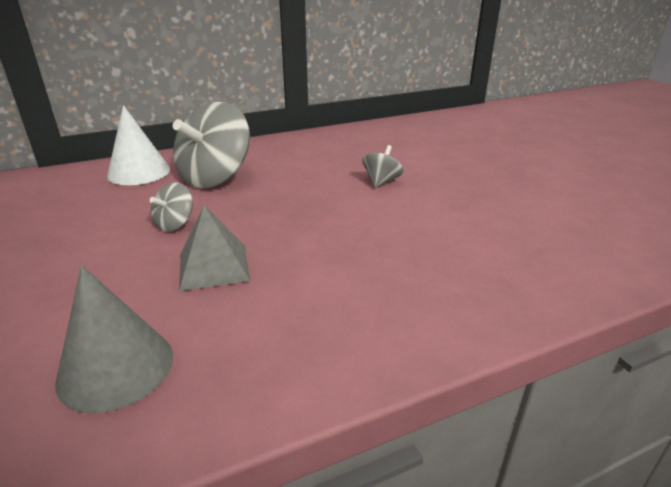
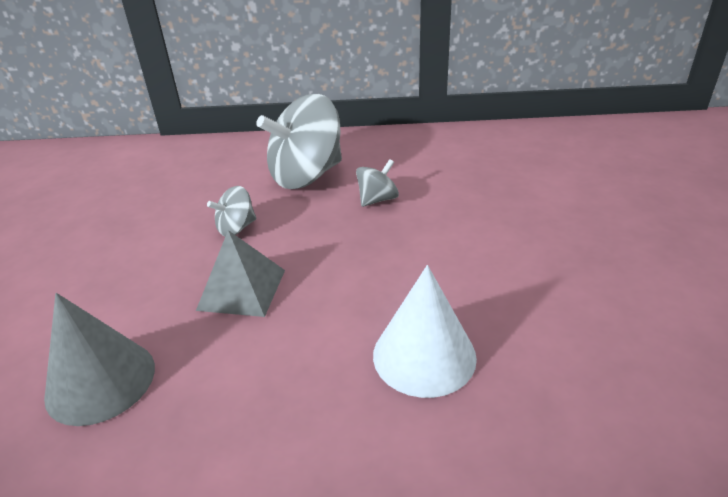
camera: 25 degrees right, 5 degrees up
(139, 172) = (239, 156): white cone -> white cone (424, 355)
(381, 181) = (483, 214): grey spinning top -> grey spinning top (377, 200)

